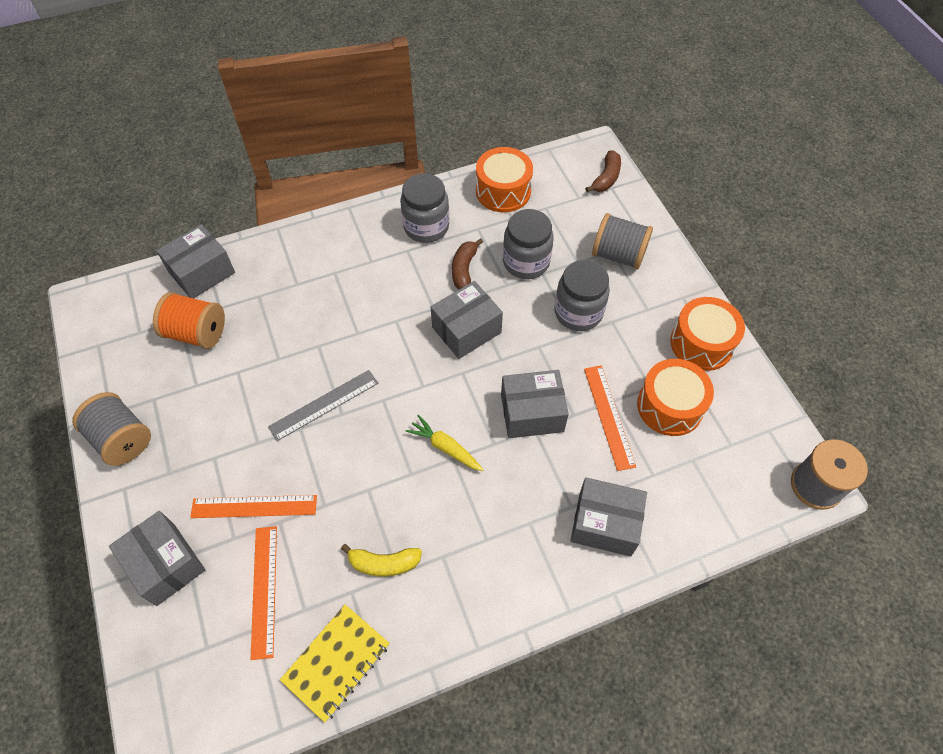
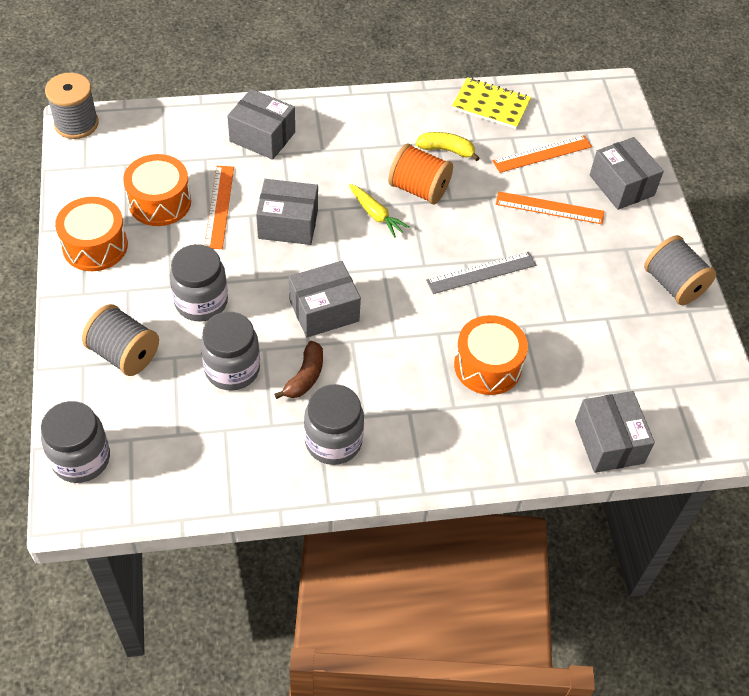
camera: 170 degrees left, 5 degrees down
(196, 333) = (610, 371): orange spool -> orange spool (419, 189)
(202, 272) = (609, 442): grey box -> grey box turned 75 degrees counterclockwise
(264, 590) = (542, 154): orange ruler -> orange ruler turned 60 degrees clockwise
(336, 662) = (491, 105): yellow notebook -> yellow notebook turned 60 degrees clockwise
(503, 191) = (221, 470): orange drum -> orange drum (487, 366)
(606, 178) = (81, 459): brown banana -> grey jar

